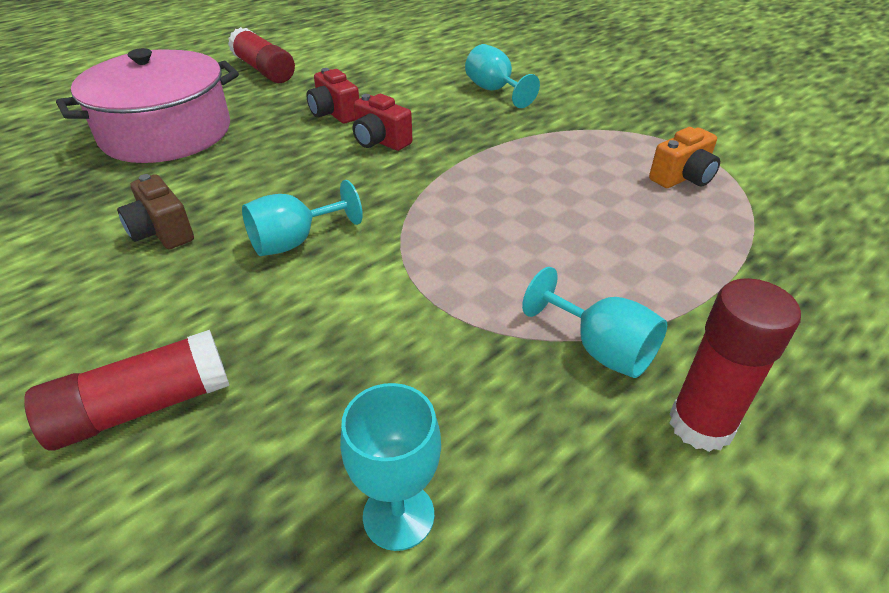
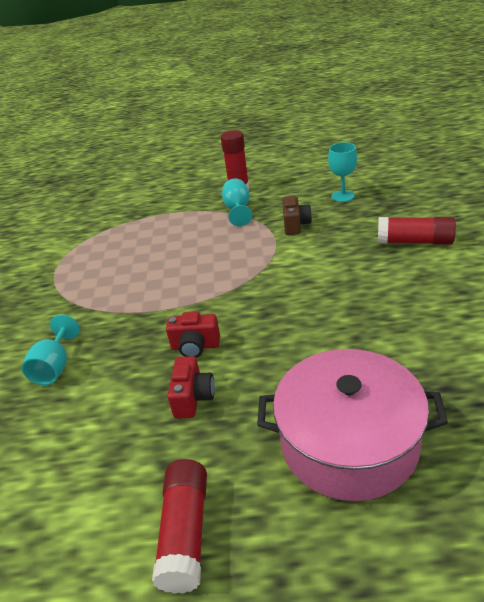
camera: 135 degrees left, 5 degrees down
(162, 232) = (384, 324): brown camera -> brown camera (296, 225)
(295, 241) = (311, 289): turquoise goblet -> none
(380, 141) = (195, 347): red camera -> red camera turned 105 degrees clockwise
(682, 178) = (94, 254): orange camera -> none

